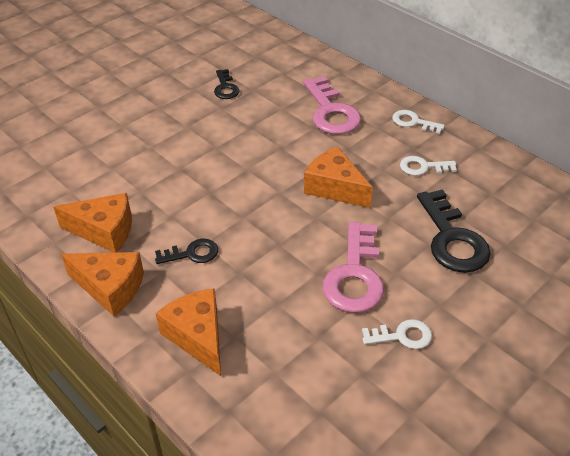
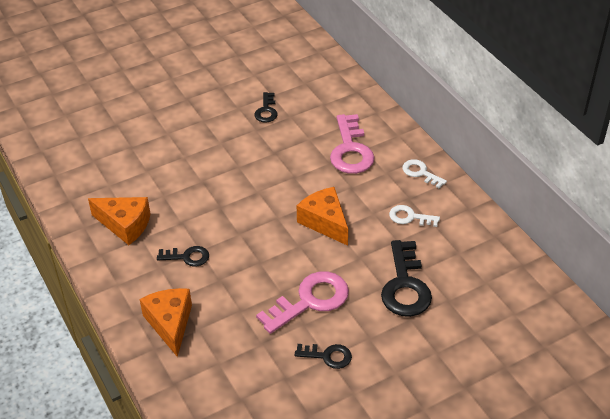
camera: 15 degrees right, 0 degrees up
(110, 288) = (116, 272): orange cheese -> none
(355, 275) = (310, 300): pink key -> pink key turned 150 degrees counterclockwise
(402, 336) = (328, 356): white key -> black key

